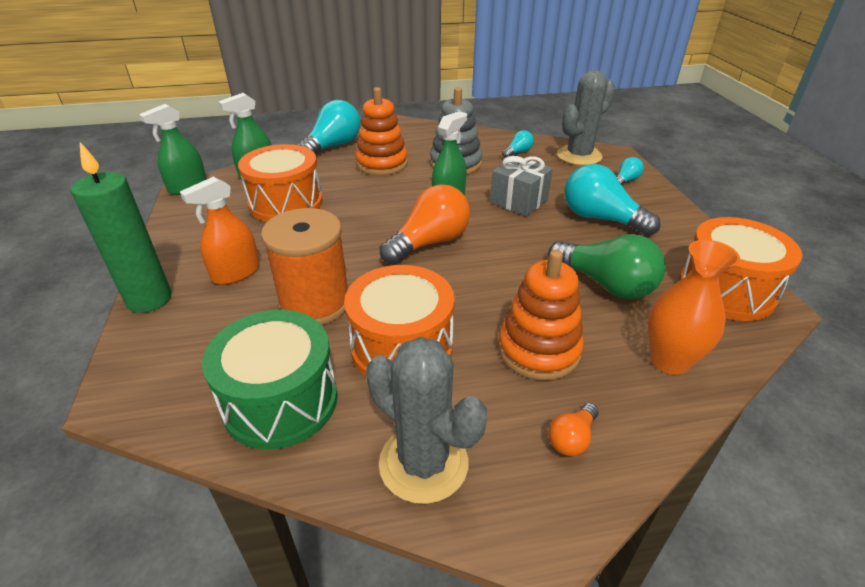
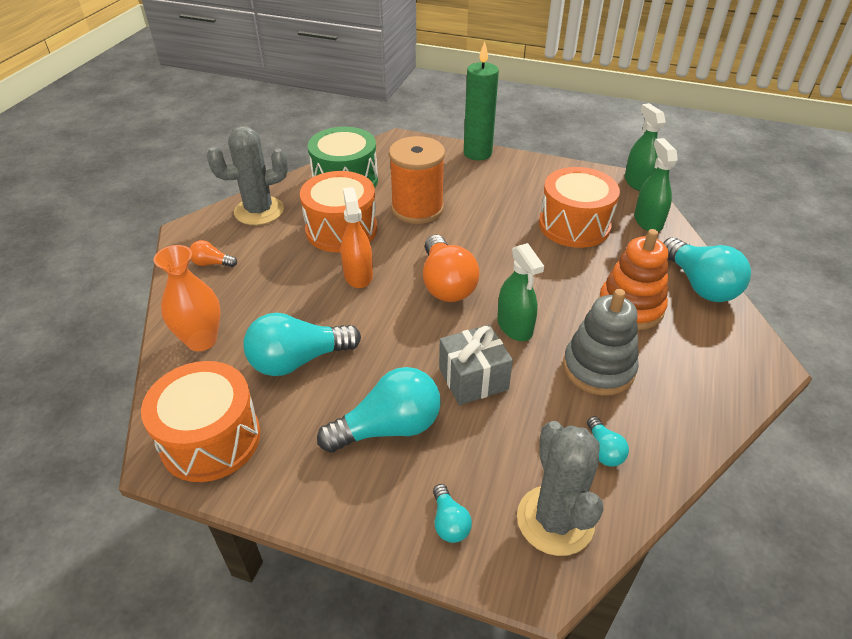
camera: 120 degrees right, 5 degrees up
(236, 273) = (481, 185): orange spray bottle -> orange spray bottle (358, 275)
(538, 350) = (278, 284): orange stacking toy -> none
(572, 438) = (211, 263): orange light bulb -> orange light bulb turned 60 degrees counterclockwise
(606, 284) = (298, 360): green light bulb -> turquoise light bulb

